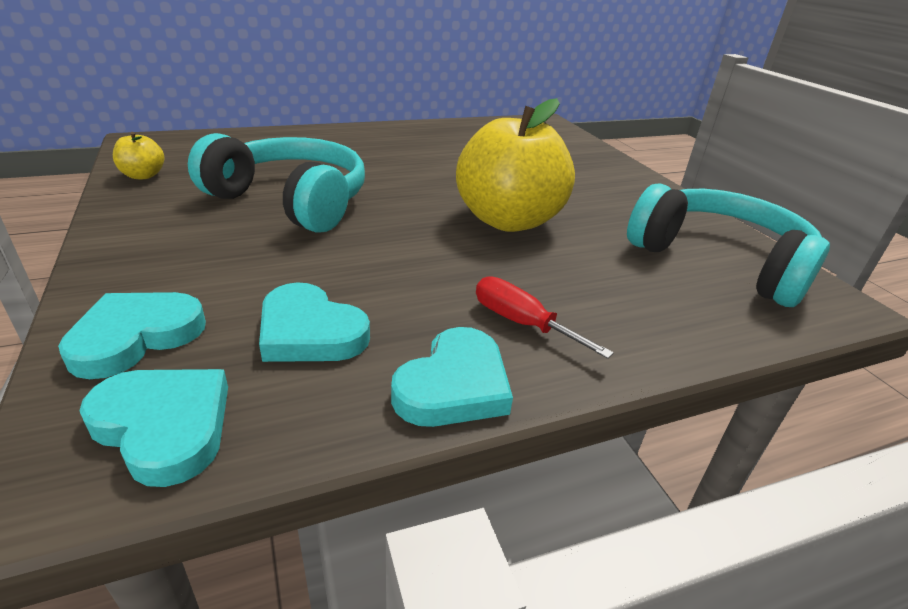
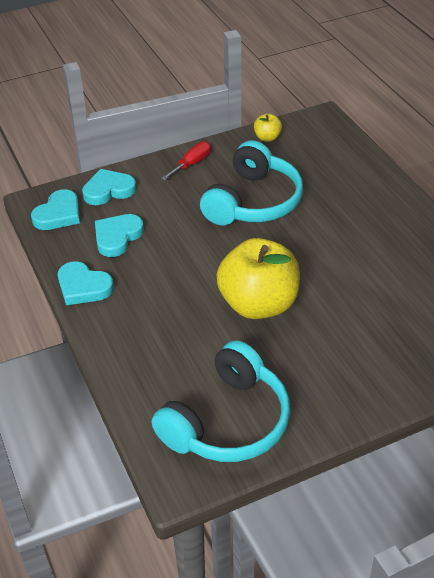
camera: 90 degrees right, 10 degrees up
(136, 337) = (108, 190): turquoise heart -> turquoise heart turned 60 degrees counterclockwise
(522, 323) = (133, 310): red screwdriver -> red screwdriver (191, 164)

